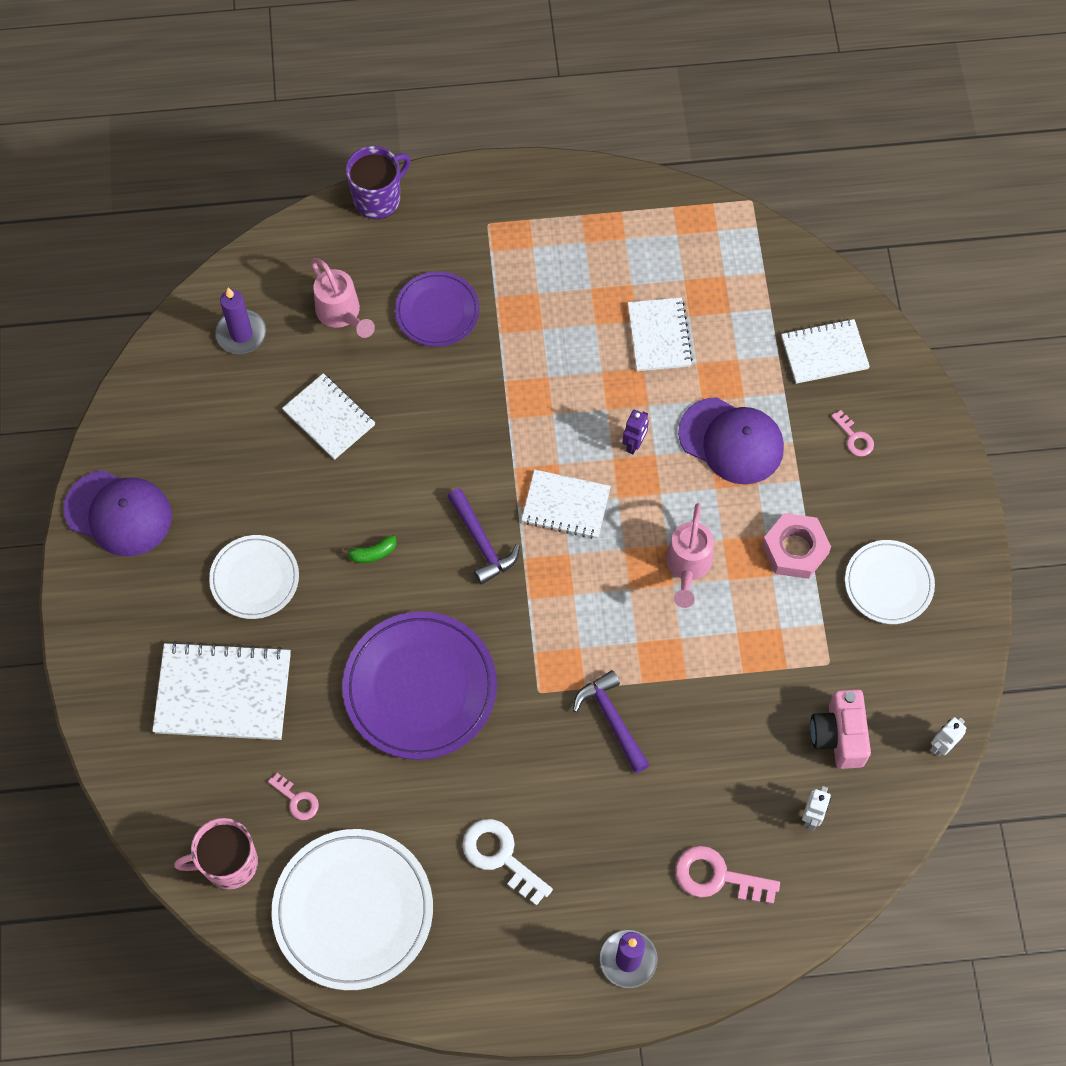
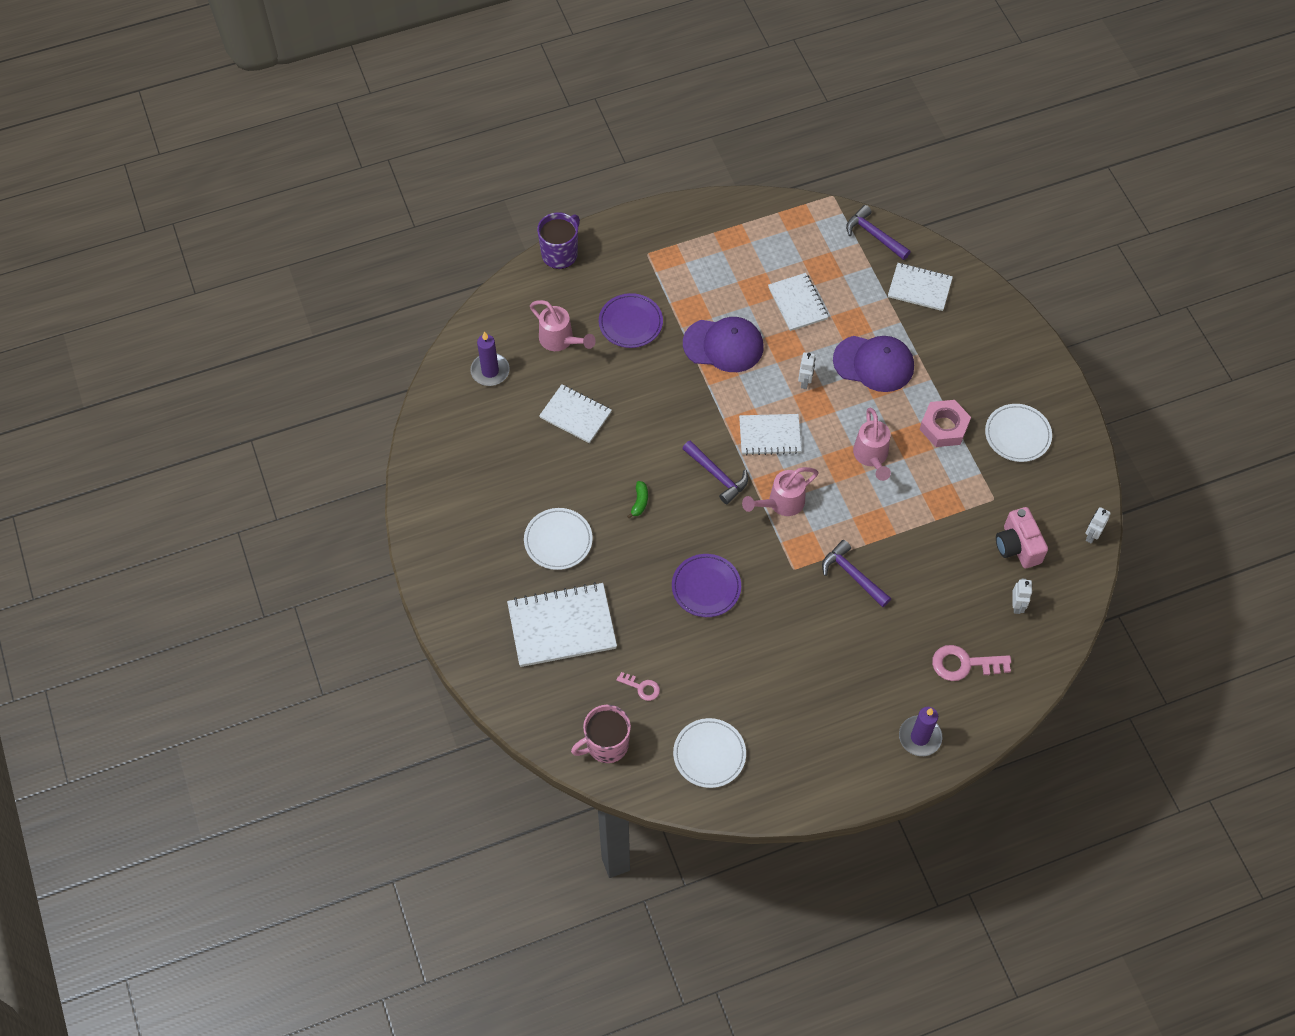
camera: 15 degrees left, 5 degrees down
(118, 513) = (440, 519): purple cap -> purple cap (723, 345)
(353, 910) = (709, 754): white plate -> white plate, size x0.59
(372, 553) = (639, 502): green banana -> green banana turned 45 degrees counterclockwise
(420, 688) = (706, 587): purple plate -> purple plate, size x0.59
(500, 856) = (804, 689): white key -> none
(550, 600) = (780, 503): none -> pink watering can
(634, 444) = (805, 382): purple robot -> white robot
(788, 267) = (874, 235): none -> purple hammer
(824, 353) = (919, 288): white notebook -> white notebook turned 45 degrees clockwise
(854, 438) = (960, 341): pink key -> none

